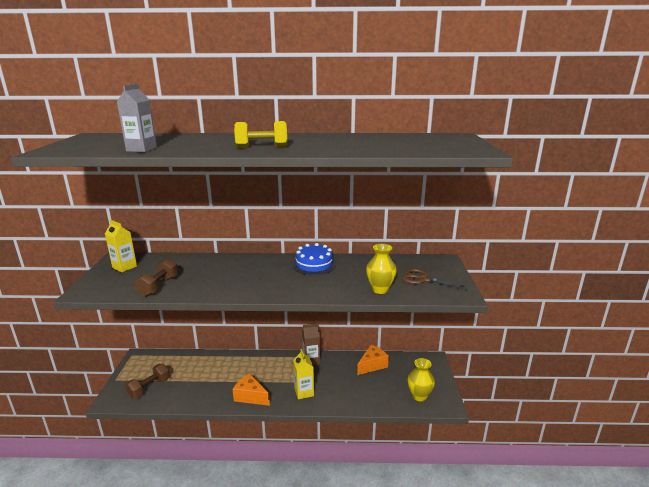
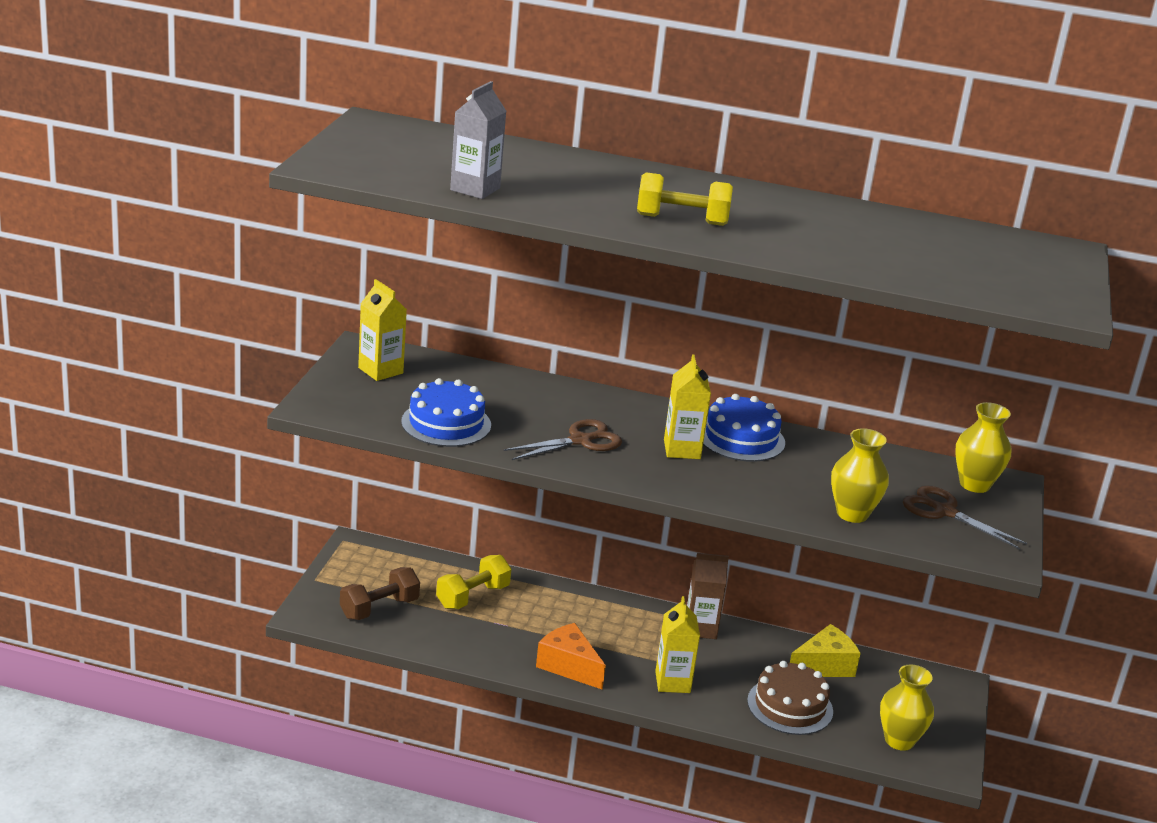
camera: 10 degrees right, 5 degrees up
(159, 286) = (446, 423): brown dumbbell -> blue cake
(198, 370) = (472, 596): none -> yellow dumbbell
(233, 281) = (580, 441): none -> brown scissors
(286, 275) = (682, 449): none -> yellow carton
(363, 390) = (790, 706): none -> brown cake
(372, 365) = (824, 666): orange cheese -> yellow cheese
(430, 264) = (974, 484): none -> yellow vase

